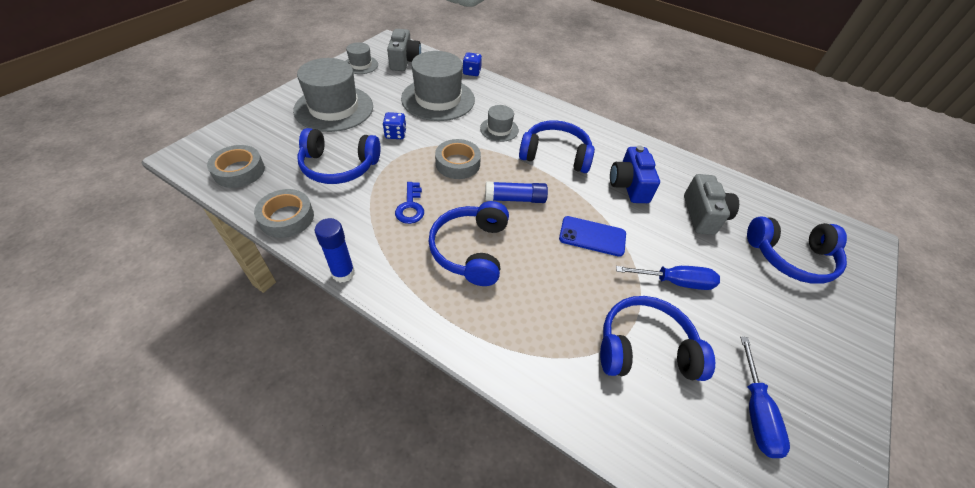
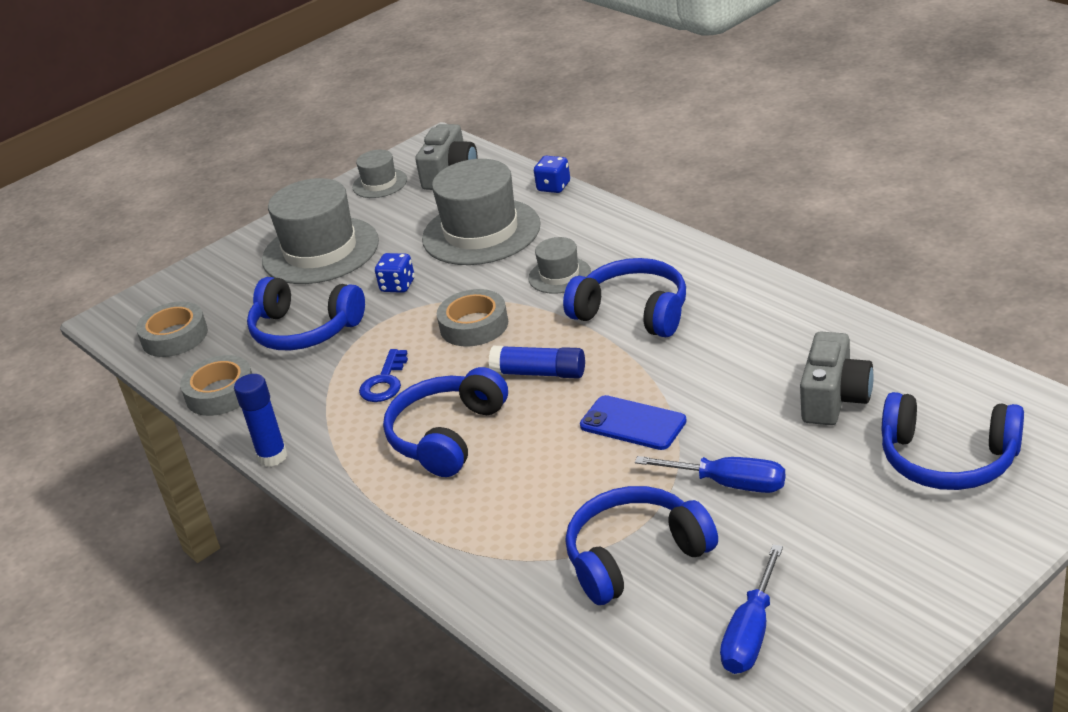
camera: 25 degrees right, 15 degrees down
(629, 185) = (732, 356): blue camera -> none
(645, 348) = (635, 556): blue headphones -> blue headphones turned 45 degrees counterclockwise

